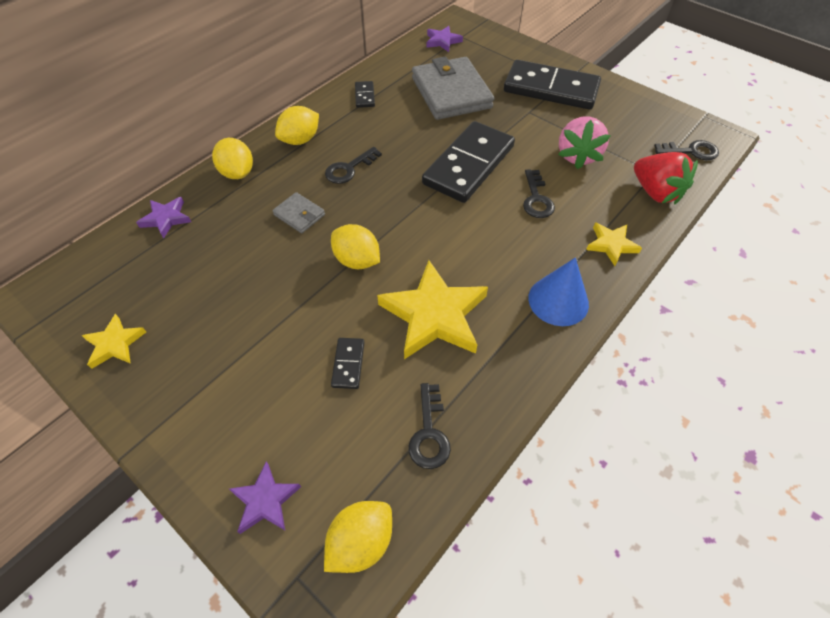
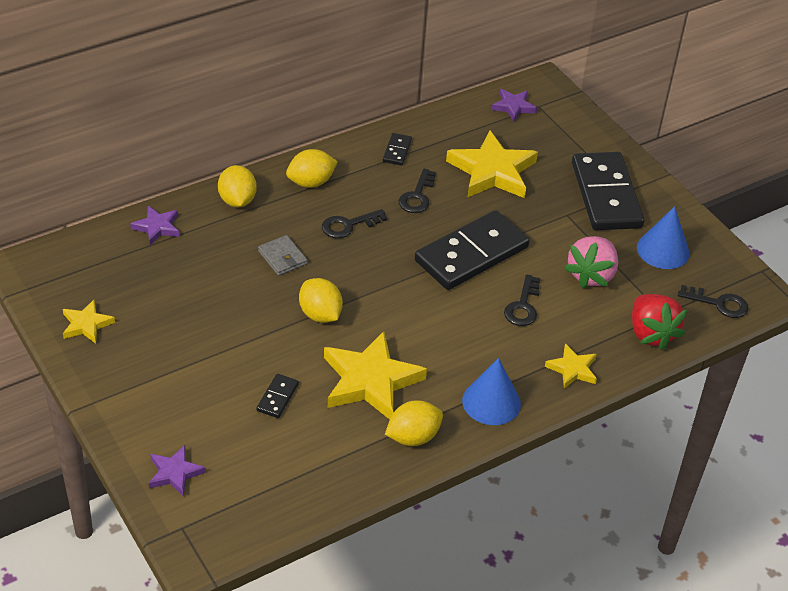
camera: 15 degrees right, 10 degrees down
(361, 542) = (238, 521): yellow lemon -> yellow lemon (413, 437)
(429, 433) = (323, 467): black key -> black key (417, 196)
(451, 93) = (492, 171): grey wallet -> yellow star
(551, 89) = (606, 195): black domino -> black domino turned 45 degrees clockwise
(620, 120) = (663, 250): none -> blue cone

